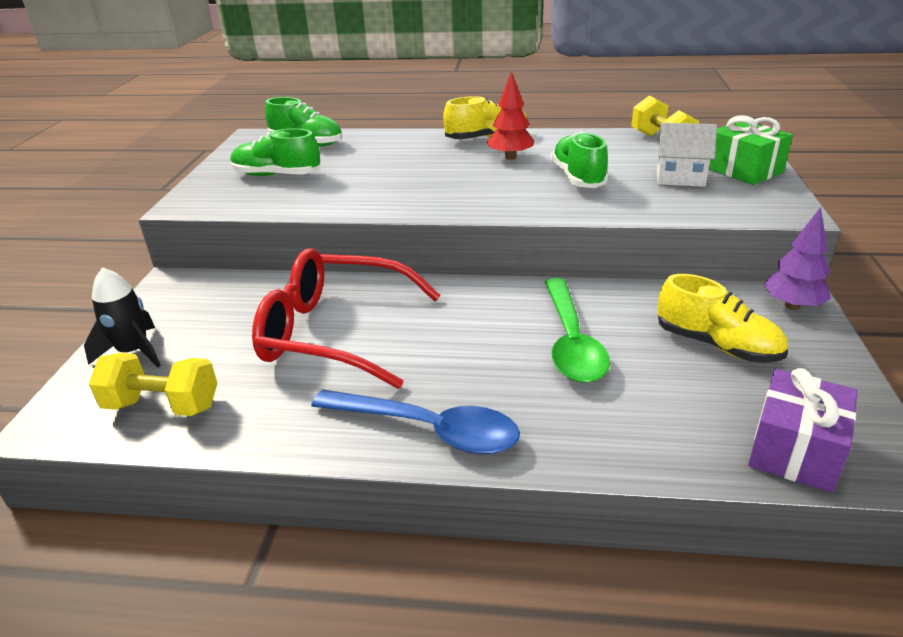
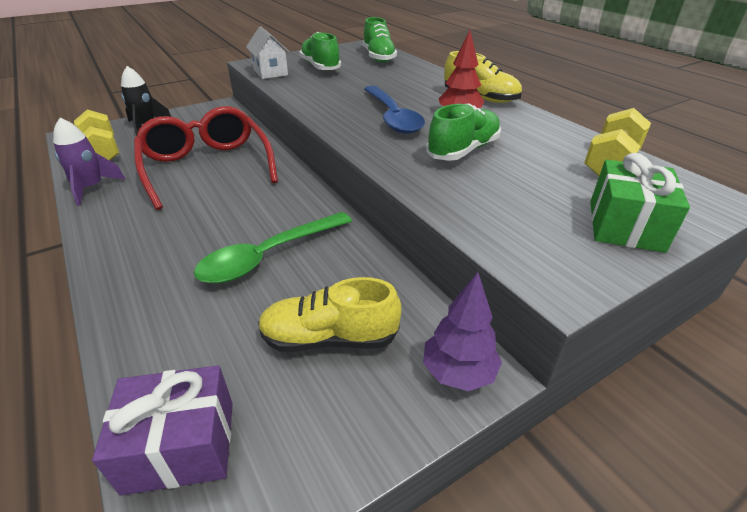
camera: 50 degrees right, 5 degrees up
(265, 432) = (91, 188): none -> purple rocket
(428, 429) = (119, 237): blue spoon -> blue spoon (392, 117)
(680, 178) = (541, 195): white house -> white house (270, 72)
(717, 345) = (329, 338): yellow shoe -> yellow shoe turned 90 degrees clockwise

